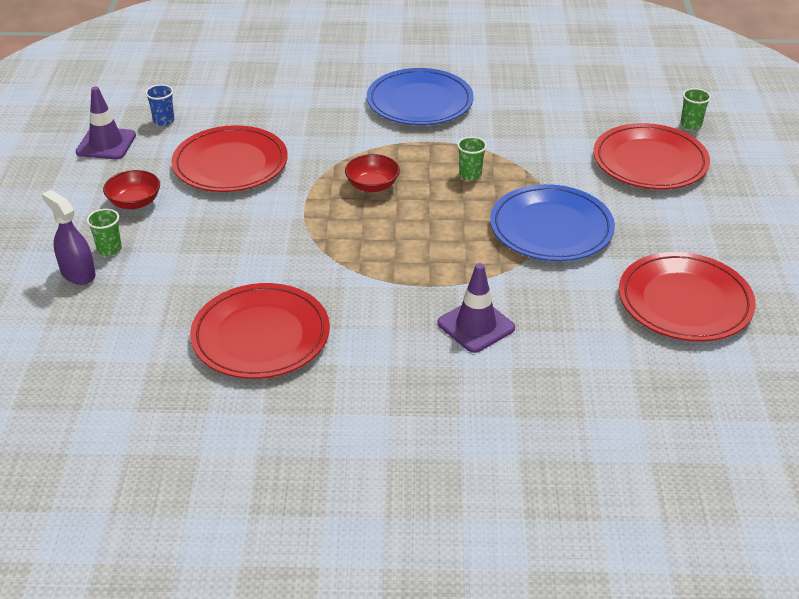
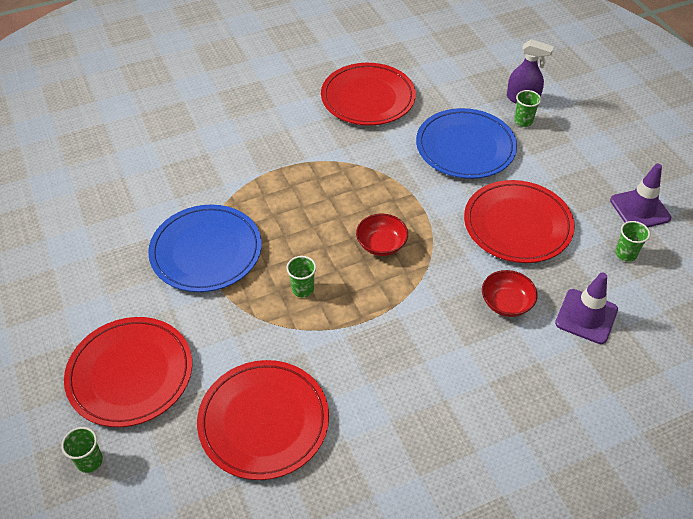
camera: 155 degrees right, 10 degrees up
(134, 202) = (550, 162): red bowl -> red bowl (506, 303)
(164, 121) = (625, 254): blue cup -> green cup
(419, 102) = (409, 379): blue plate -> blue plate (465, 147)
(476, 326) = (232, 148): purple traffic cone -> purple traffic cone (586, 316)
(684, 302) = (81, 215): red plate -> red plate (264, 421)

